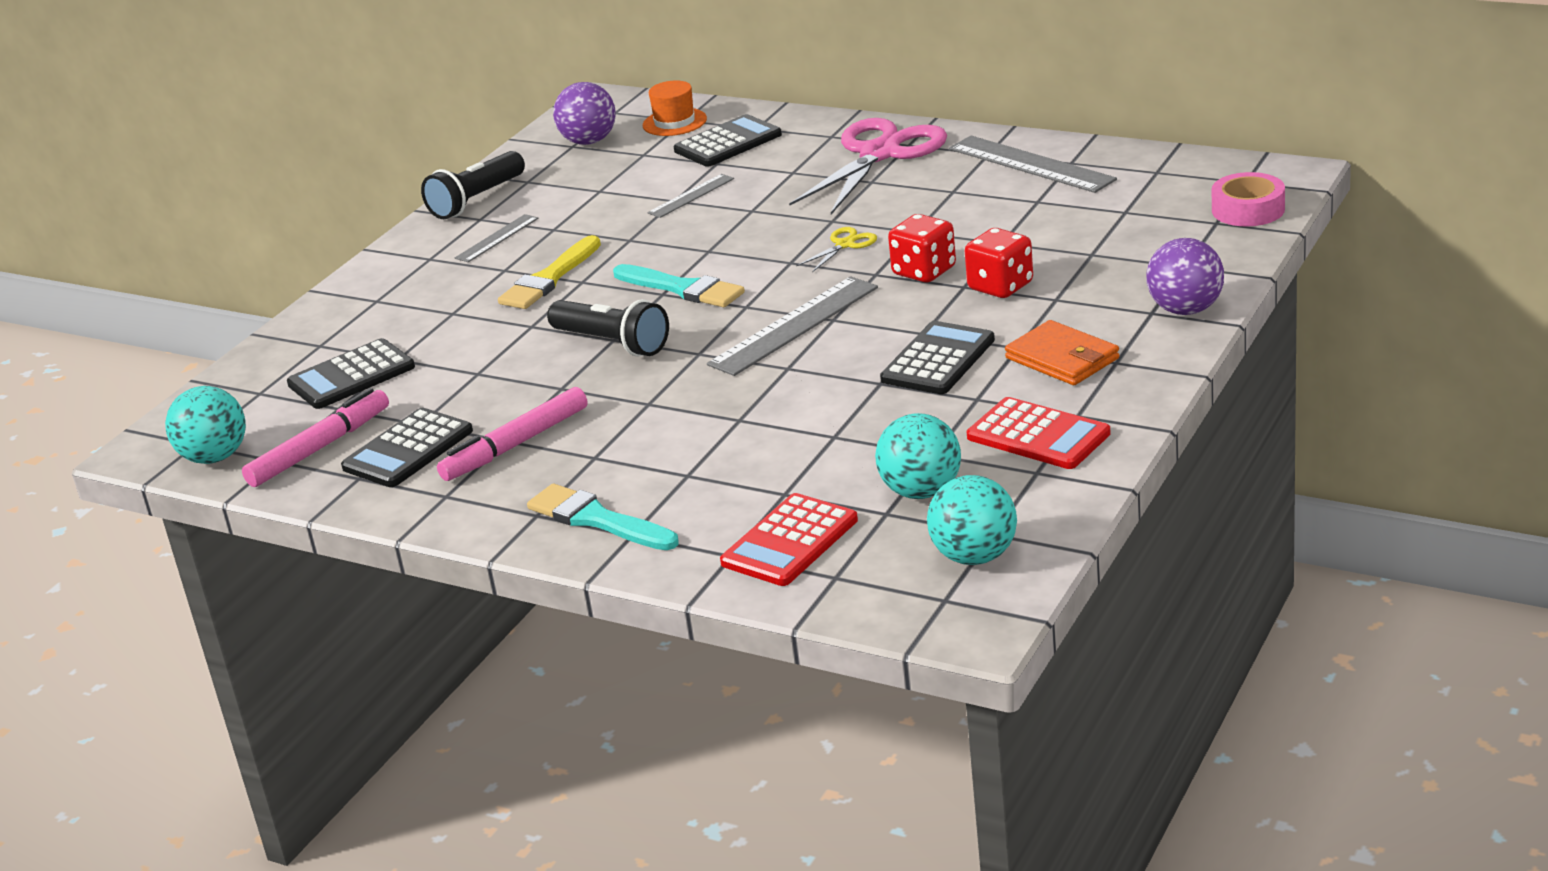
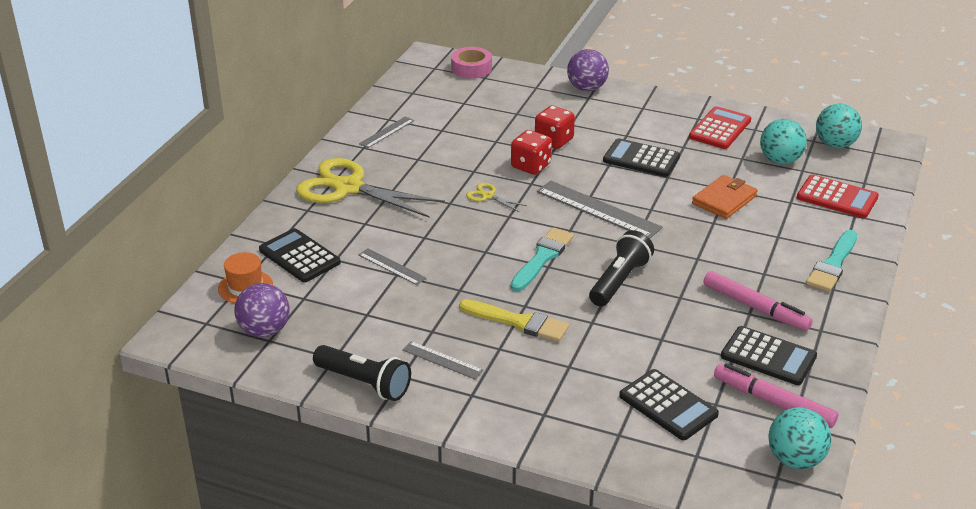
camera: 100 degrees left, 5 degrees up
(879, 154) = (348, 188): pink scissors -> yellow scissors
(1031, 164) = (386, 132): grey ruler -> grey ruler, size x0.55
(1062, 358) = (639, 122): orange wallet -> orange wallet (724, 200)

